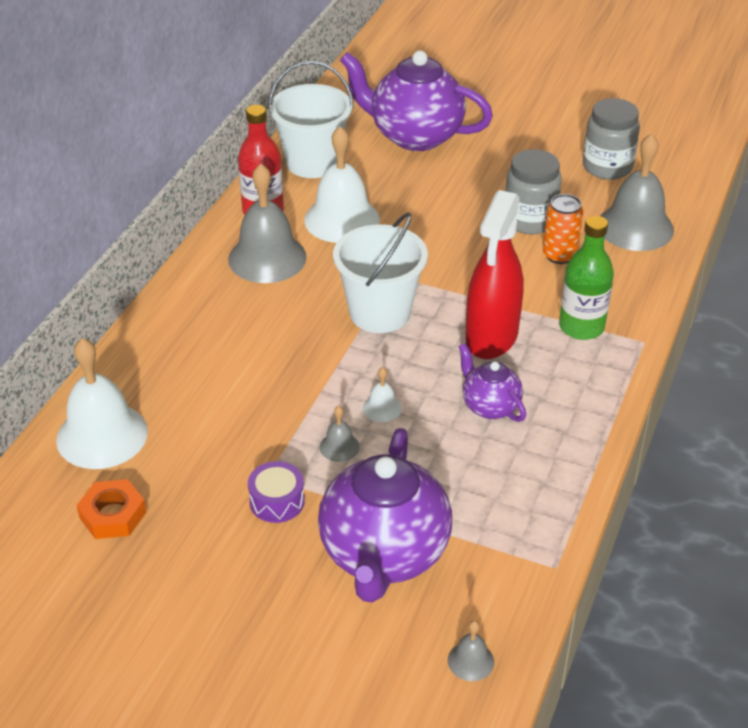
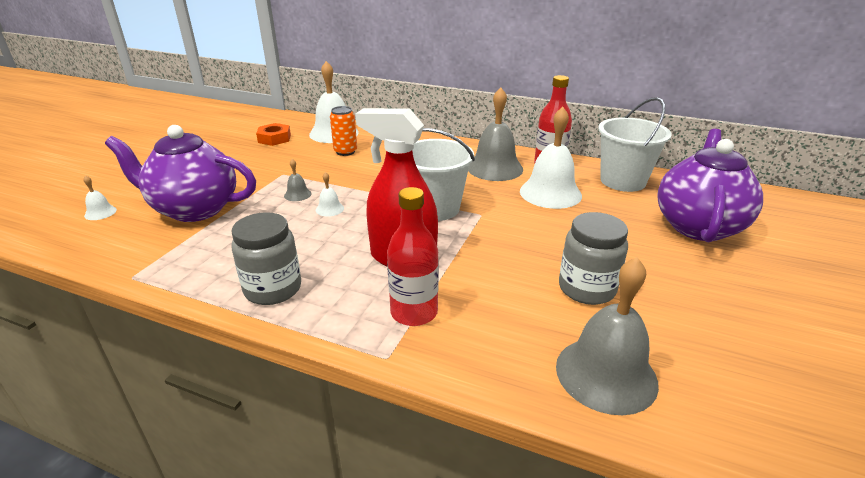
camera: 90 degrees right, 10 degrees down
(277, 501) = (260, 177): purple drum -> none
(396, 673) = (100, 212): none -> white bell
(470, 661) = (83, 238): grey bell -> none
(490, 406) = (317, 254): purple teapot -> none
(559, 255) = (531, 305): orange can -> orange can (345, 152)
(581, 327) = (414, 312): green bottle -> red bottle
(607, 167) = (732, 360): grey jar -> grey jar (273, 289)

